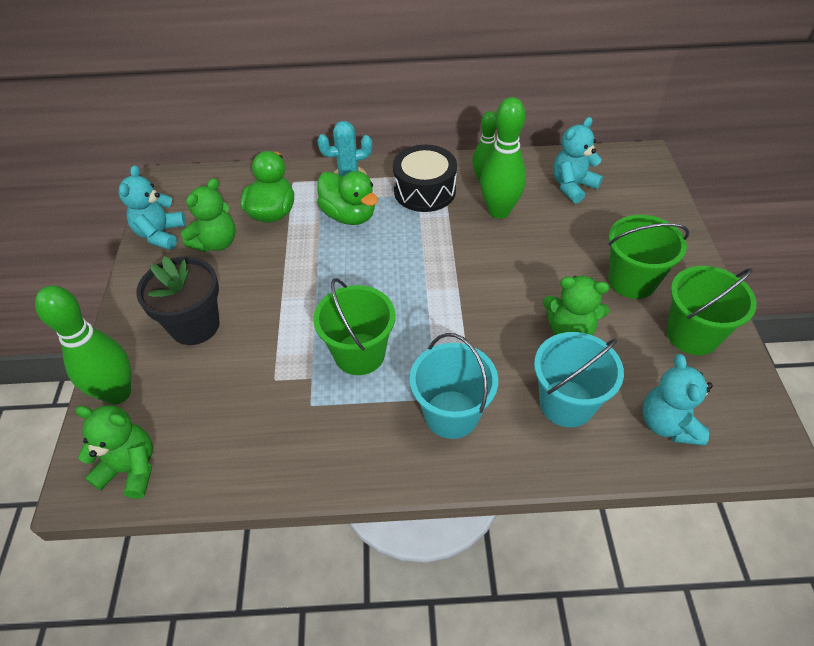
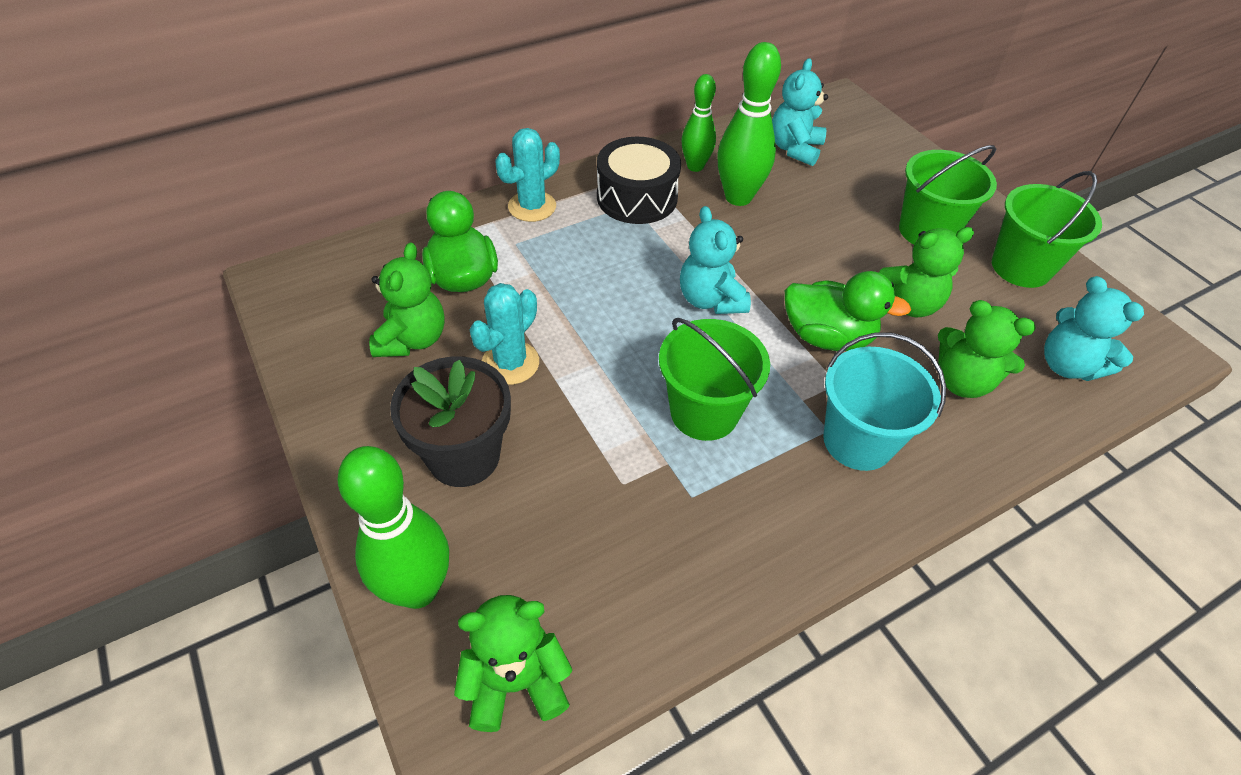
camera: 30 degrees left, 0 degrees up
(160, 234) = (320, 353): turquoise teddy bear -> turquoise teddy bear (710, 299)
(262, 277) = (510, 363): none -> turquoise cactus
(349, 215) = (567, 252): green duck -> green duck (827, 337)
(566, 403) = (962, 381): turquoise bucket -> green teddy bear

